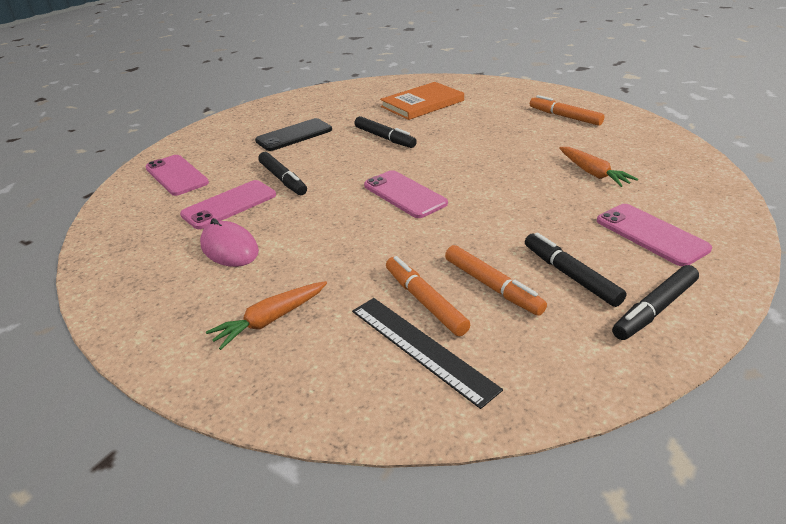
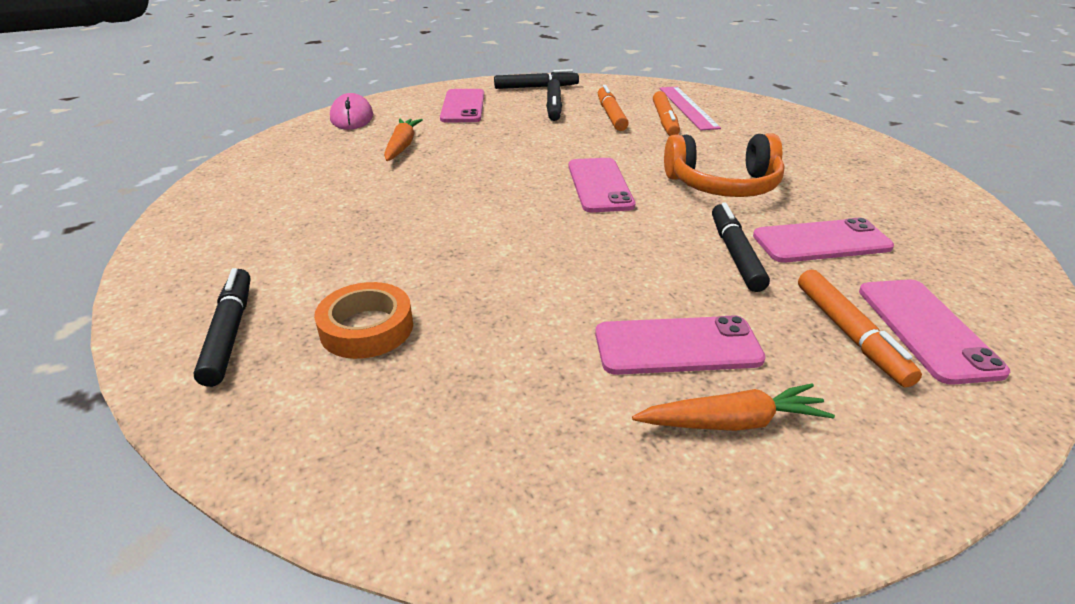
camera: 150 degrees left, 0 degrees up
(229, 248) = (820, 194): pink mouse -> pink mouse (352, 117)
(270, 320) = (785, 140): orange carrot -> orange carrot (732, 422)
(294, 135) = (677, 346): black phone -> pink phone
(312, 228) = (723, 185): none -> orange headphones
(384, 138) = (532, 270): black marker -> black marker (230, 333)
(421, 348) = (687, 107): black ruler -> pink ruler
(422, 104) = (366, 328): orange book -> orange tape
(564, 117) = (267, 208): orange marker -> orange marker (849, 334)

